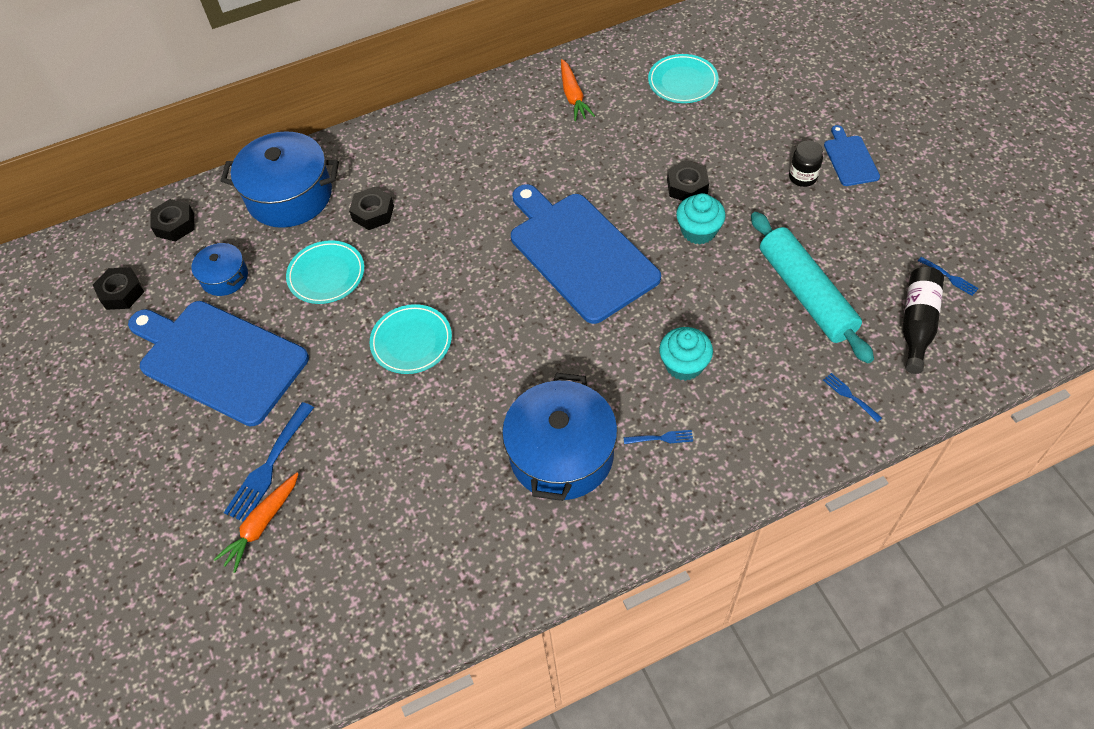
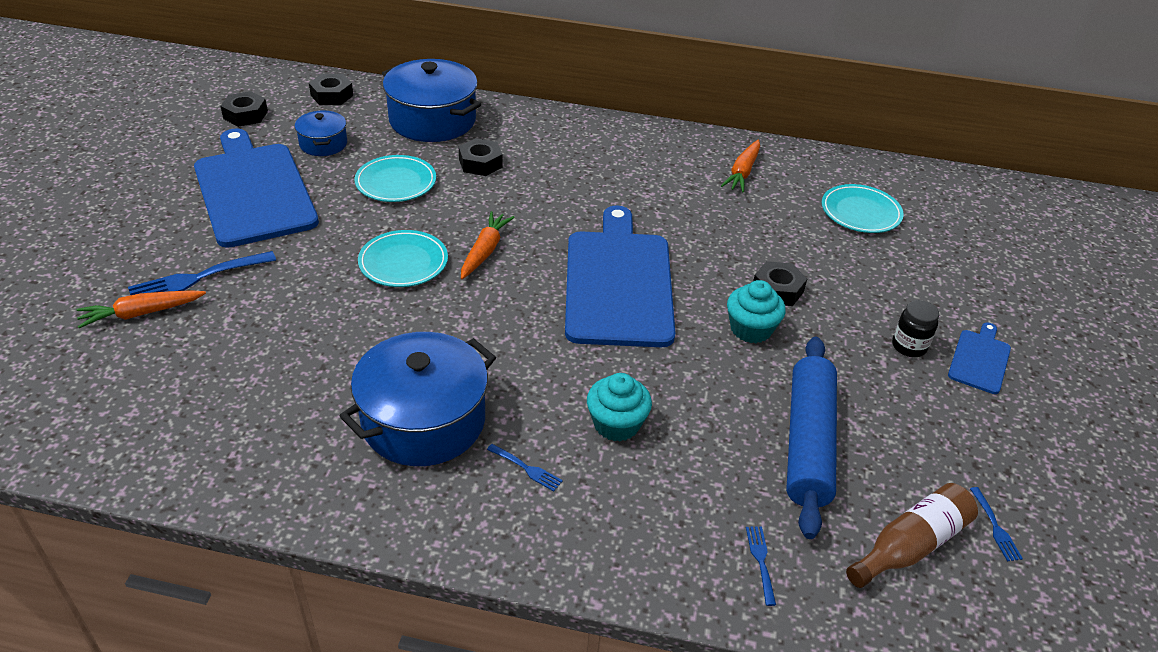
camera: 30 degrees right, 15 degrees down
(460, 290) = (485, 251): none -> orange carrot
(805, 294) = (807, 443): turquoise rolling pin -> blue rolling pin
(917, 324) = (910, 545): black bottle -> brown bottle

